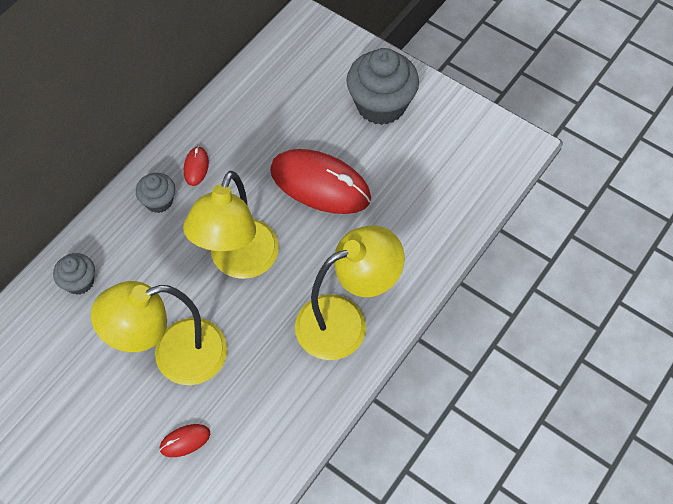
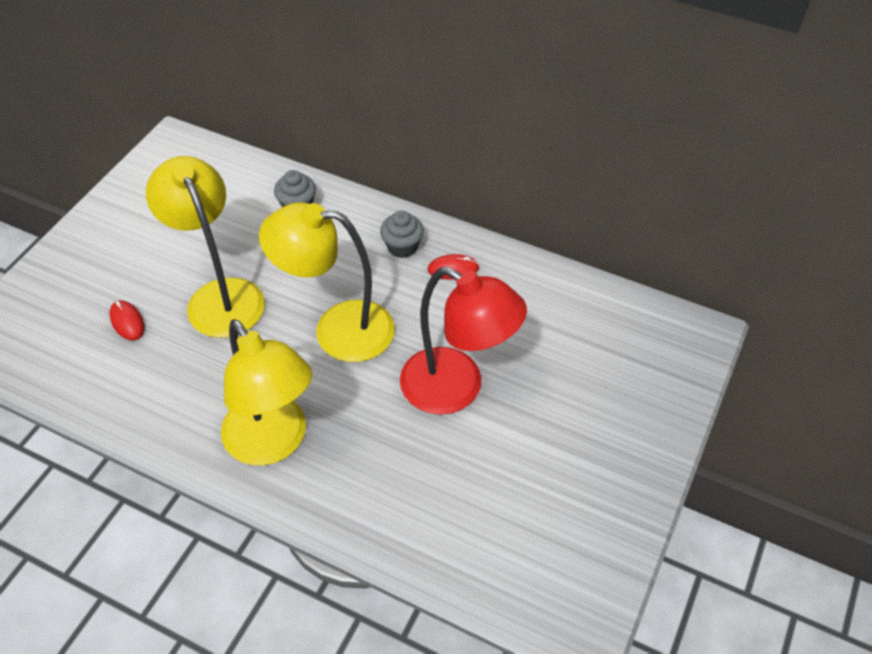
camera: 80 degrees right, 10 degrees down
(320, 184) = (456, 389): red mouse -> red lamp
(381, 105) = (596, 438): grey cupcake -> none

